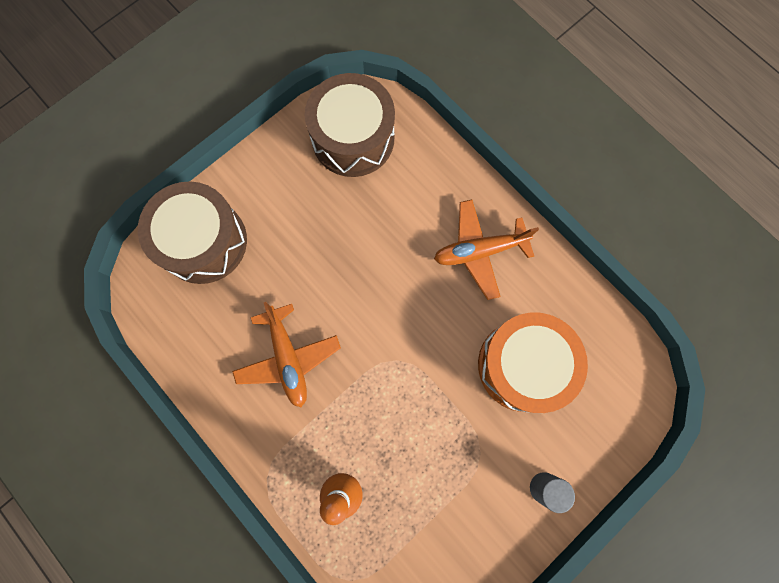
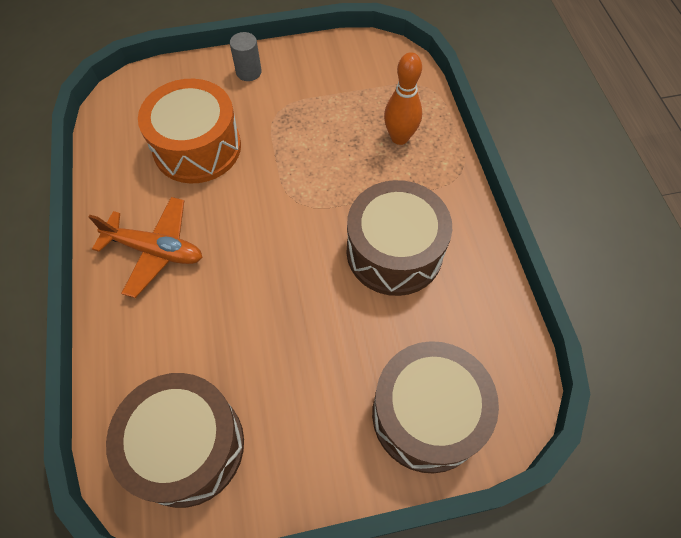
camera: 150 degrees left, 15 degrees down
(288, 358) = (394, 252): orange plane -> brown drum

